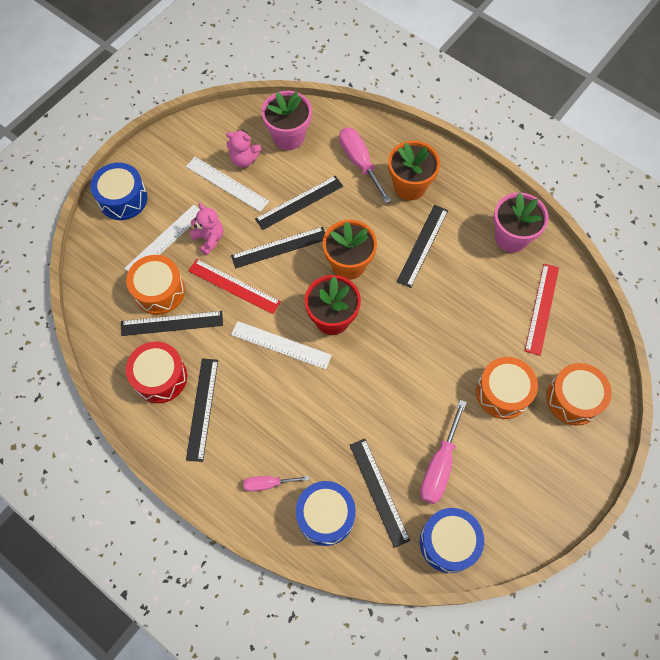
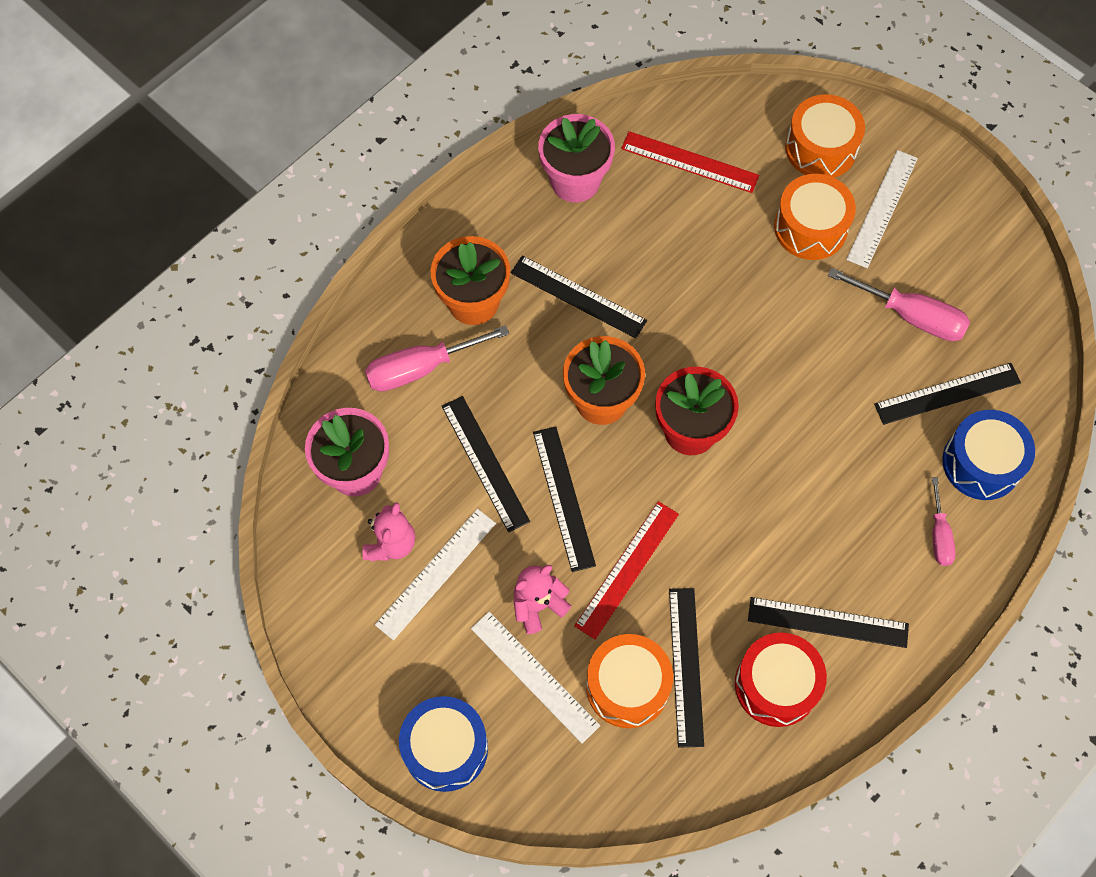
camera: 85 degrees left, 0 degrees up
(281, 345) = (729, 505): white ruler -> white ruler (882, 208)
(448, 542) = (1011, 318): blue drum -> none

